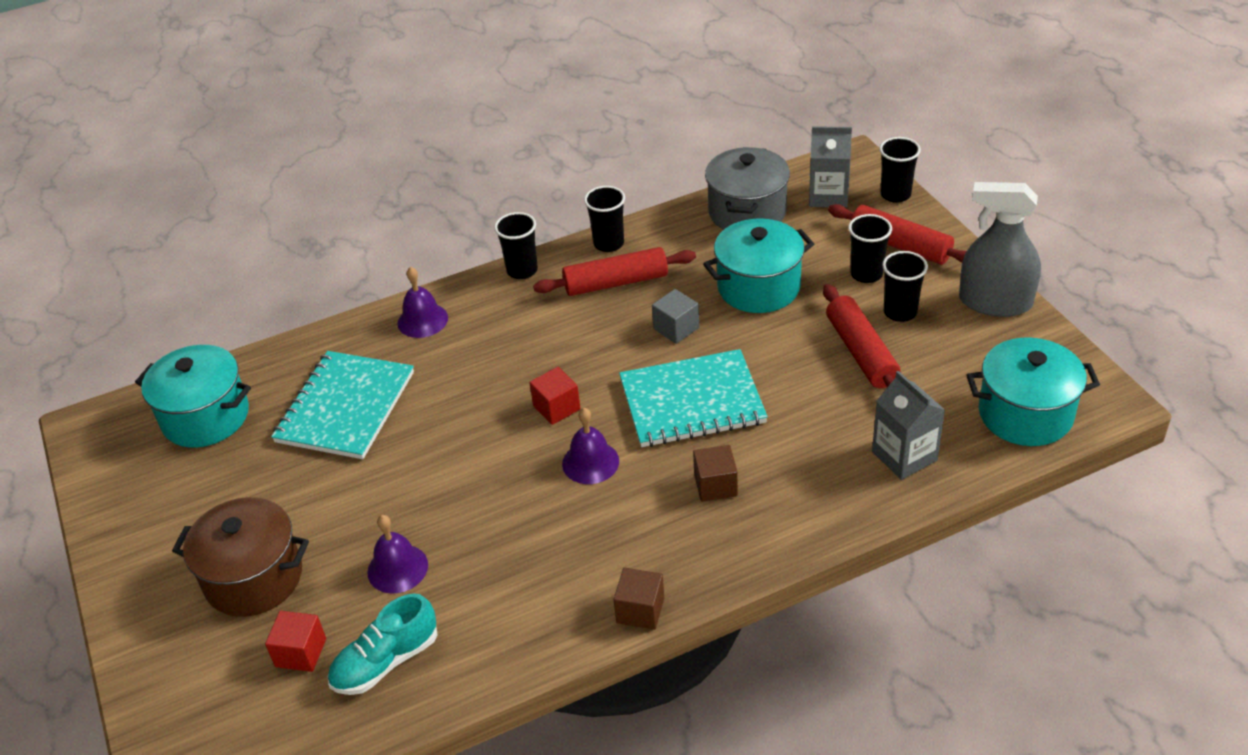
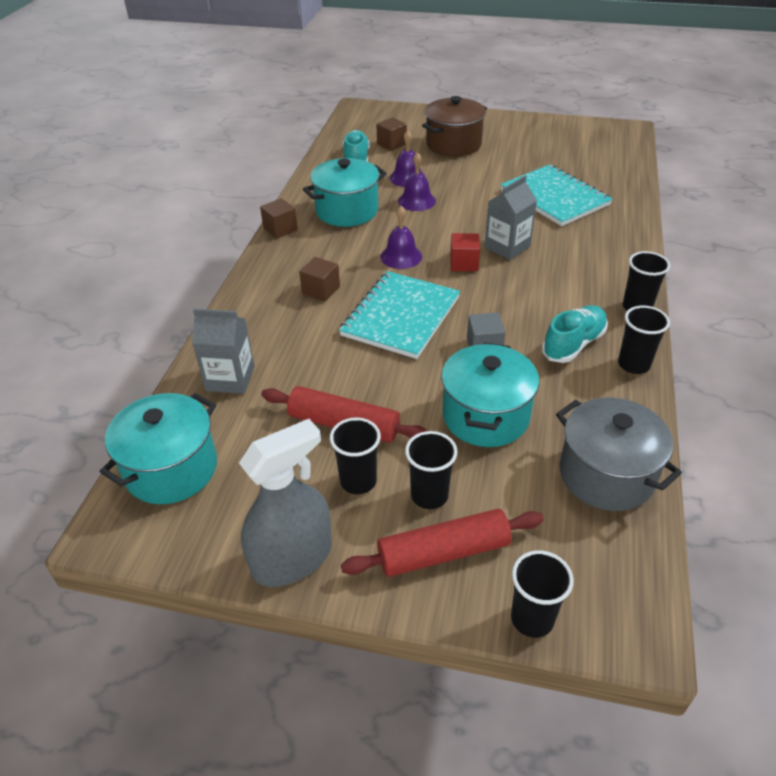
camera: 125 degrees right, 0 degrees up
(205, 417) = (596, 158): turquoise pot -> turquoise pot (347, 211)
(301, 652) = (391, 144): red cube -> brown cube
(422, 320) = (616, 247): purple bell -> purple bell (416, 201)
(616, 283) = (573, 344): red rolling pin -> turquoise shoe
(828, 196) = (581, 556): grey carton -> grey carton (507, 247)

